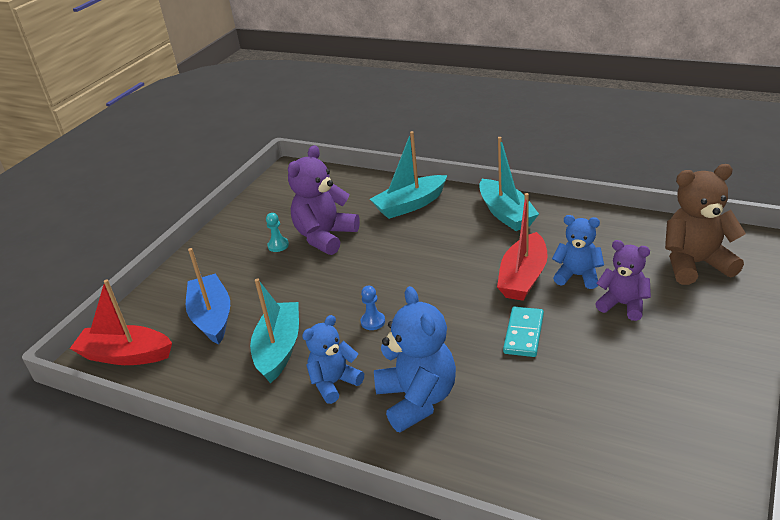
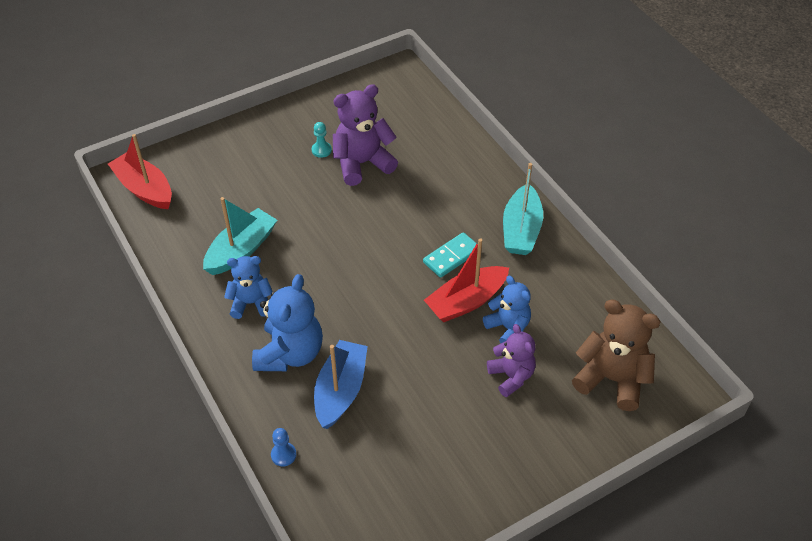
camera: 30 degrees right, 15 degrees up
(212, 317) = (222, 191): blue boat -> blue boat (340, 391)
(373, 322) = (322, 269): blue pawn -> blue pawn (283, 455)
(410, 205) = (456, 171): turquoise boat -> none
(523, 334) = (412, 351): turquoise domino -> turquoise domino (451, 256)

